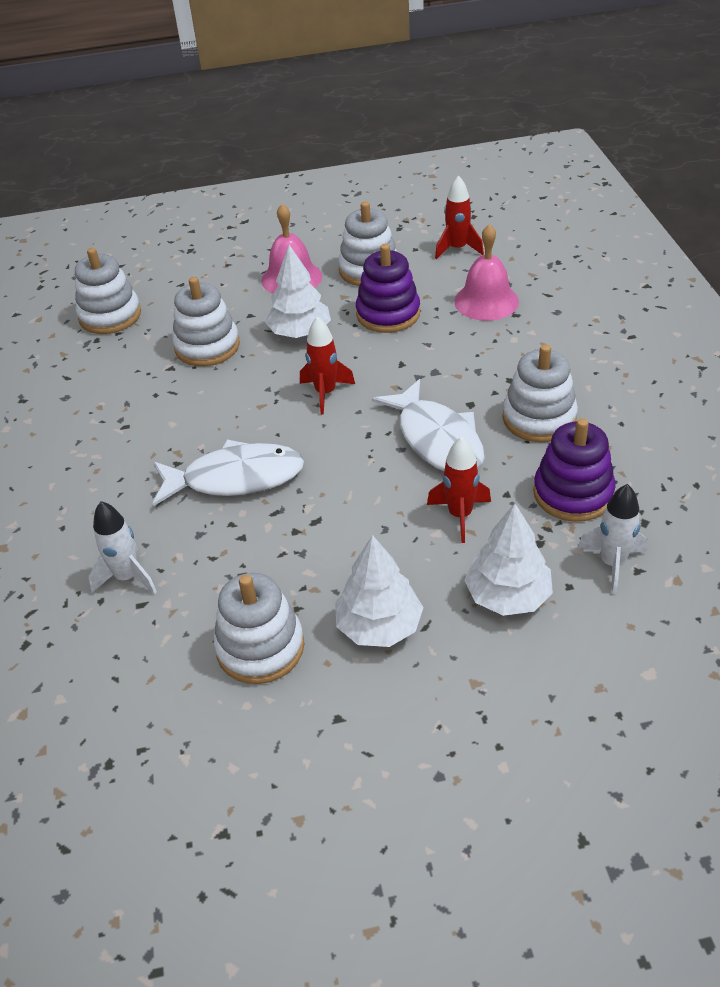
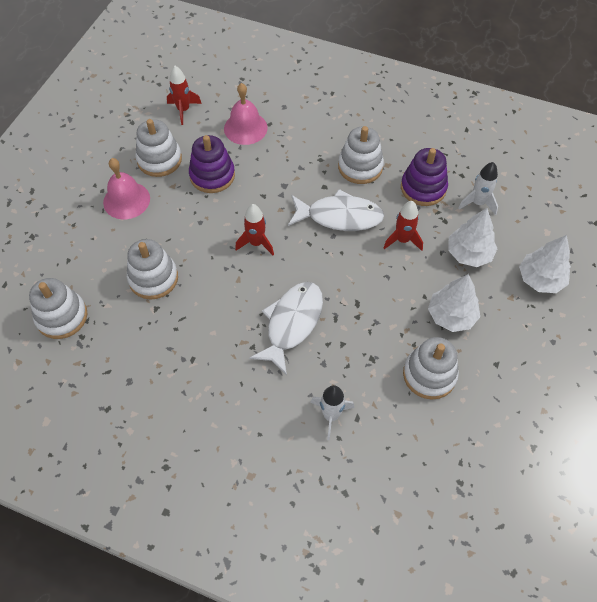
camera: 60 degrees left, 15 degrees up
(300, 333) = (187, 225): white tree -> white tree (540, 279)

